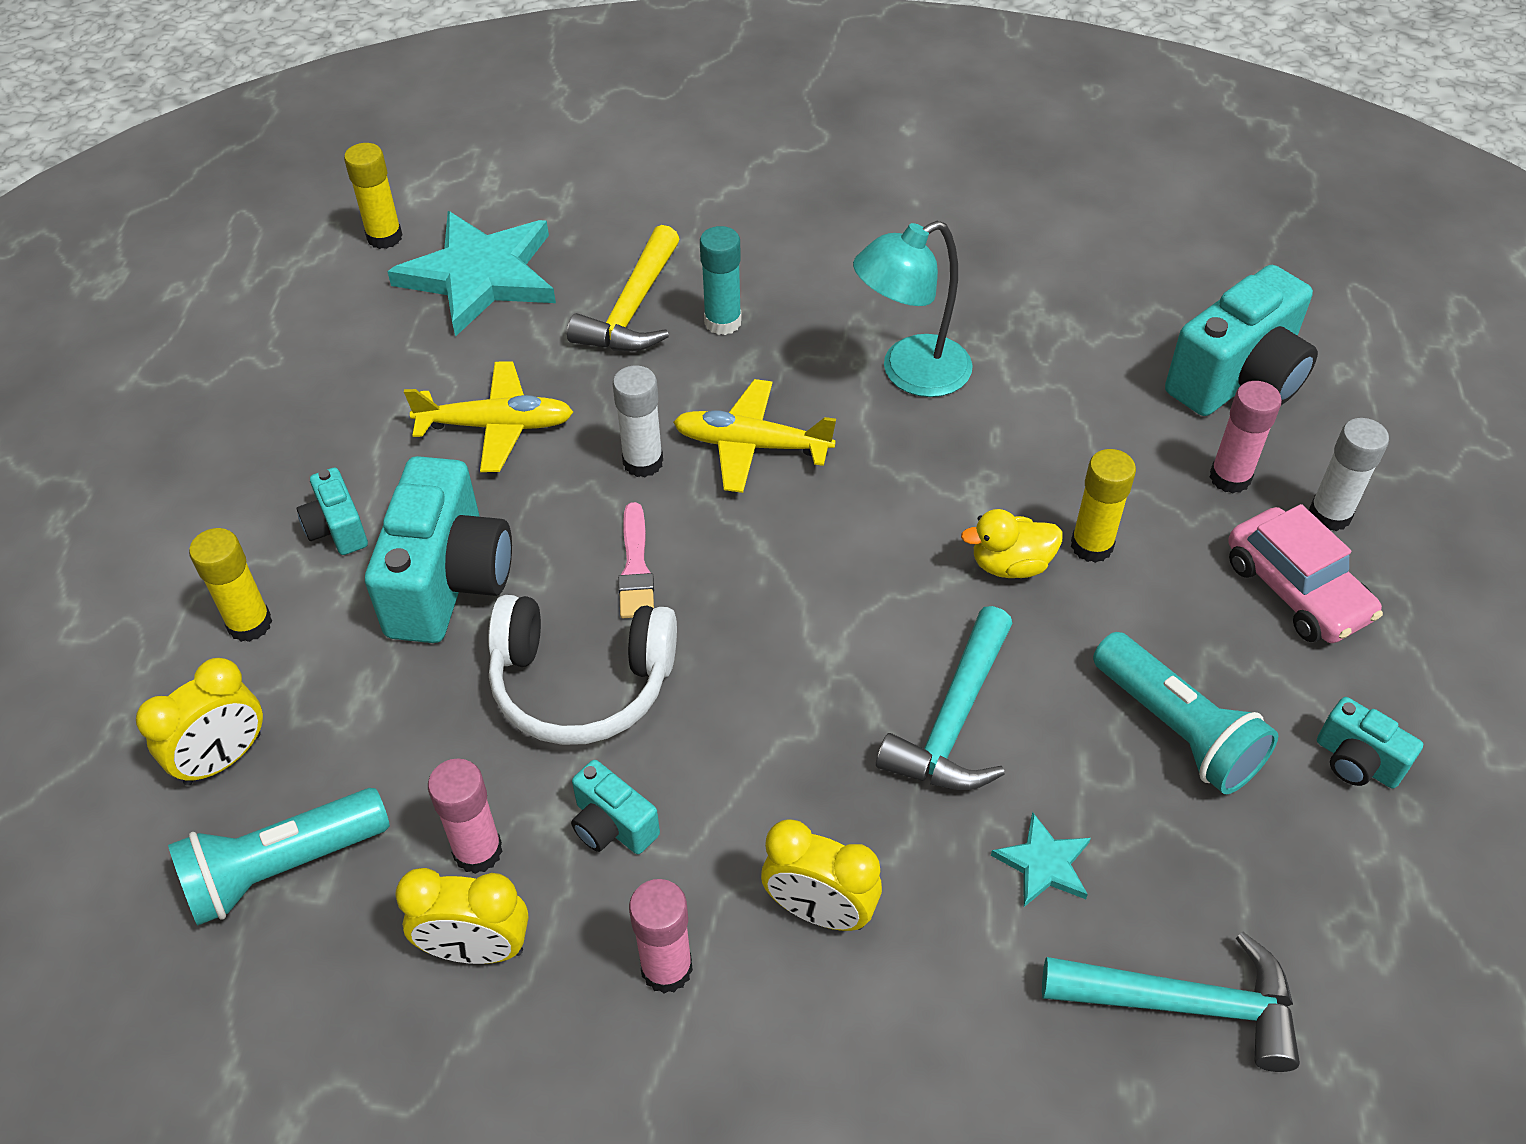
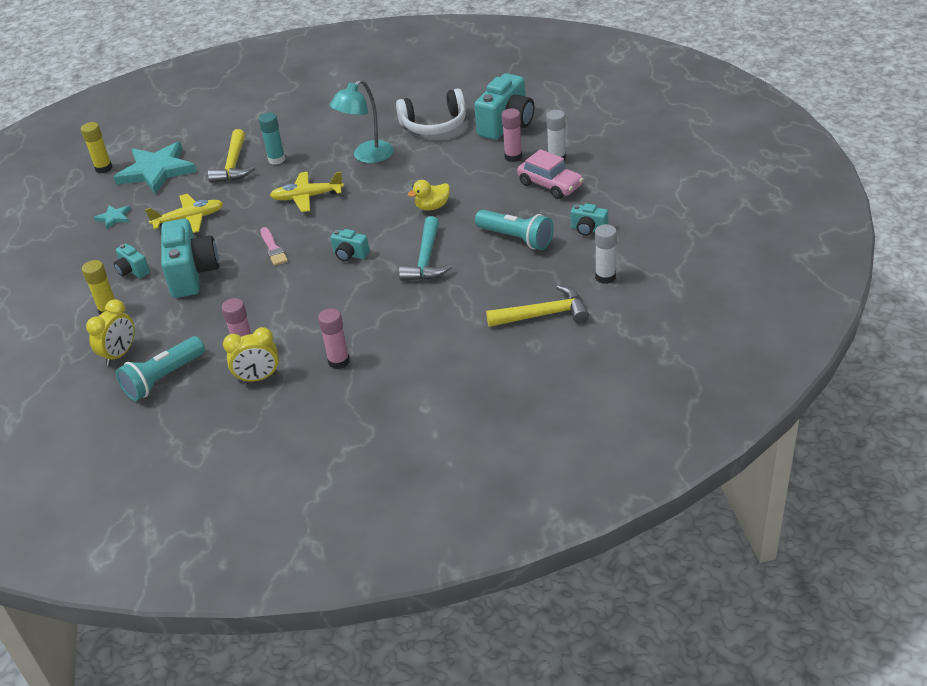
camera: 15 degrees left, 10 degrees down
(581, 683) = (266, 290): white headphones -> white headphones (434, 125)
(612, 826) = (298, 328): turquoise camera -> turquoise camera (350, 255)
(643, 462) = (261, 214): white glue stick -> white glue stick (605, 277)
(819, 911) = (393, 329): yellow clock -> none
(1043, 863) = (477, 291): turquoise star -> turquoise star (114, 217)
(1091, 546) = (463, 192): yellow glue stick -> none
(1186, 1004) = (544, 314): turquoise hammer -> yellow hammer

